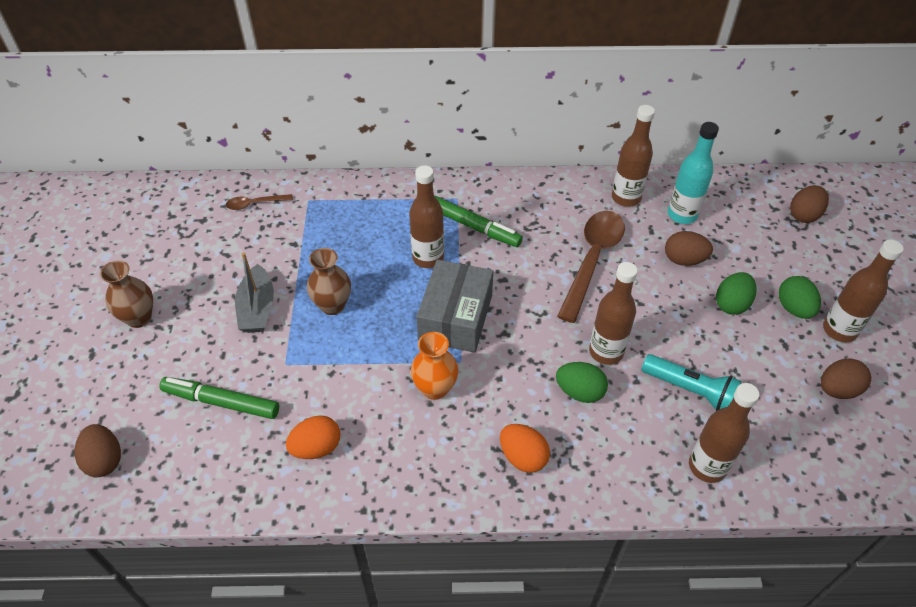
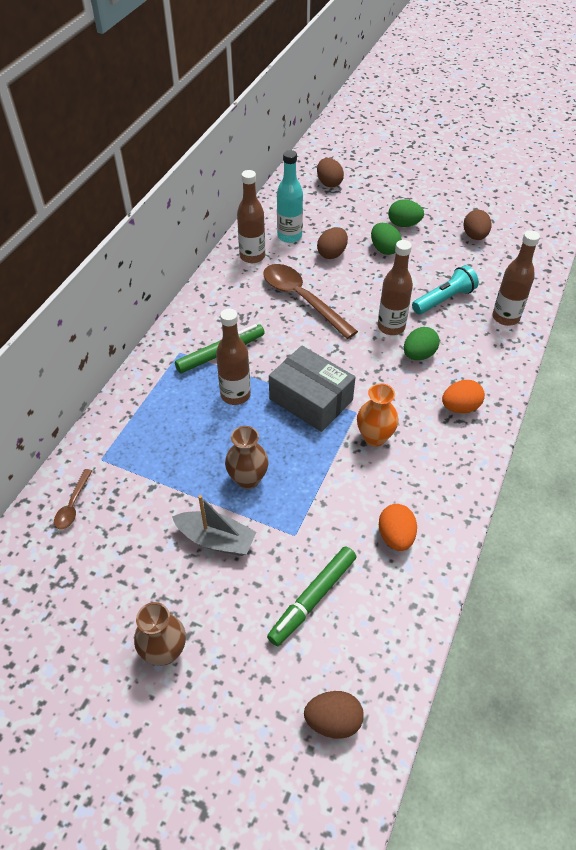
camera: 65 degrees left, 0 degrees up
(839, 330) = (431, 214): brown bottle -> none

